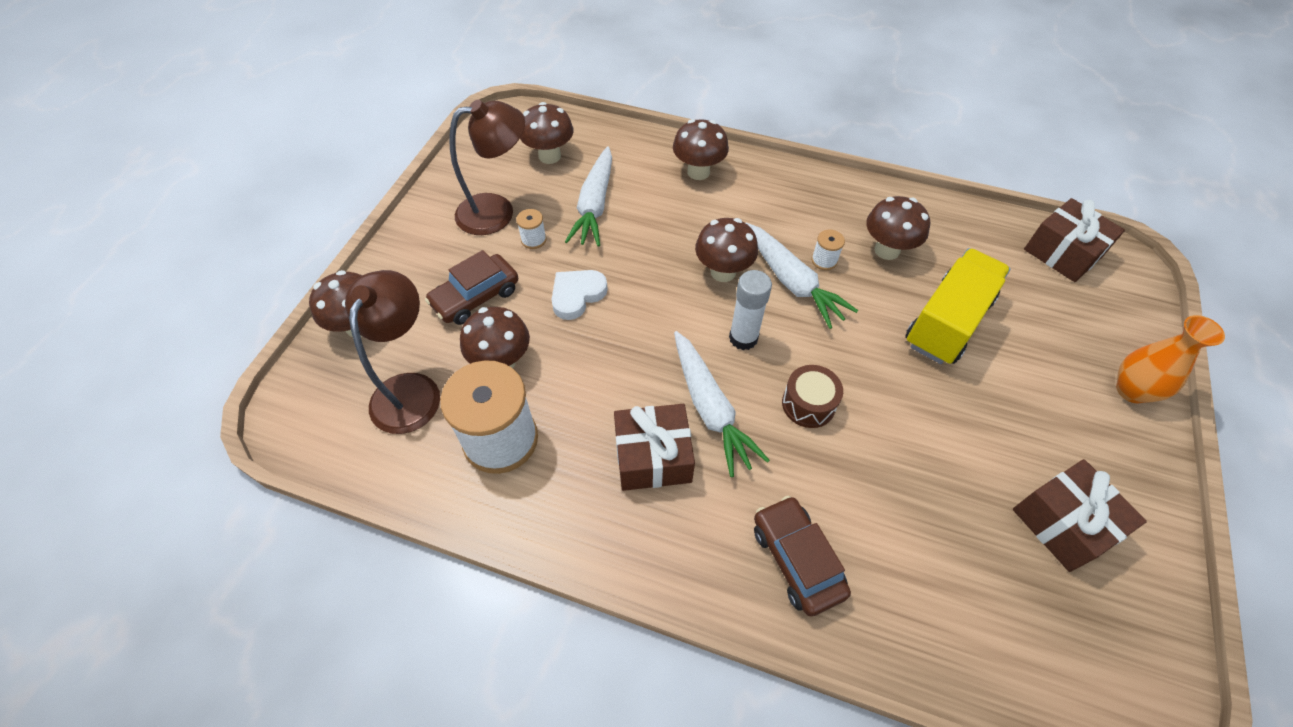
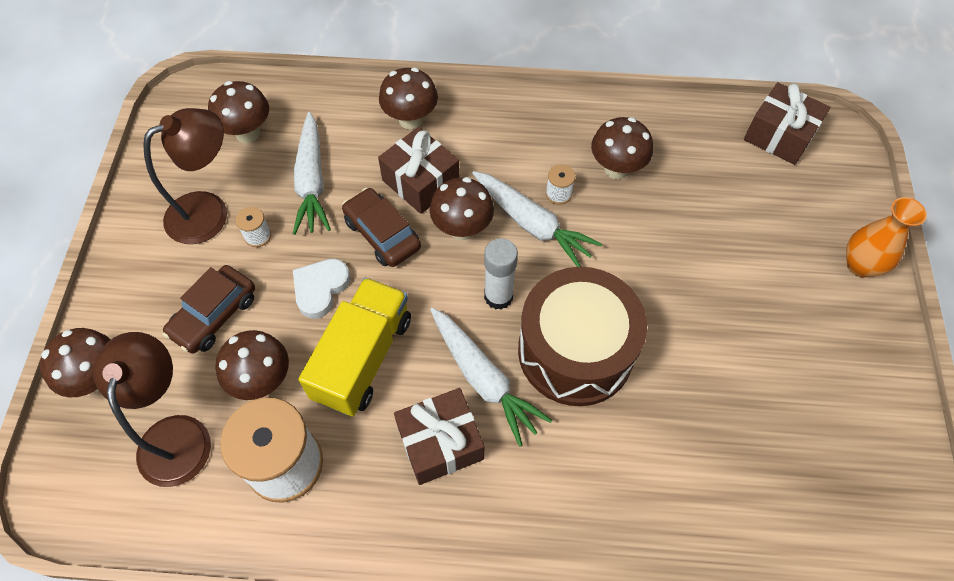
camera: 15 degrees left, 5 degrees up
(796, 559) = (597, 509): brown car -> brown car (382, 234)
(808, 404) = (575, 351): brown drum -> brown drum, size x2.22
(947, 322) = (687, 234): yellow truck -> yellow truck (363, 358)
(1063, 523) = (822, 410): brown gift -> brown gift (421, 181)

